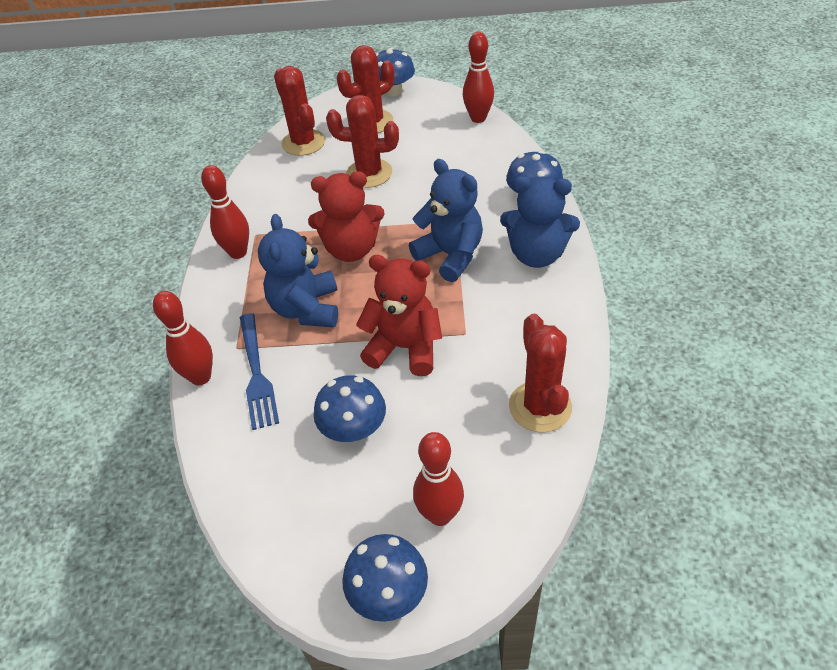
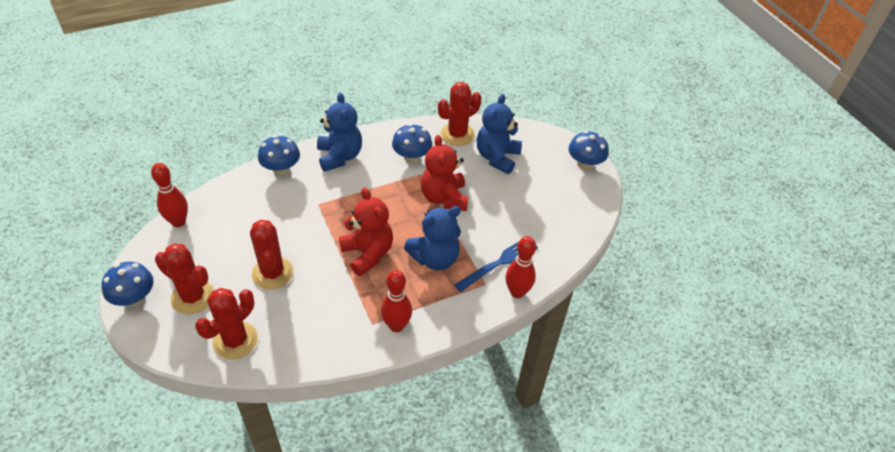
camera: 120 degrees left, 0 degrees up
(353, 429) = (511, 203): blue mushroom -> blue mushroom (412, 157)
(440, 515) = (538, 156): red bowling pin -> none
(450, 255) = (355, 197): blue teddy bear -> blue teddy bear (497, 157)

